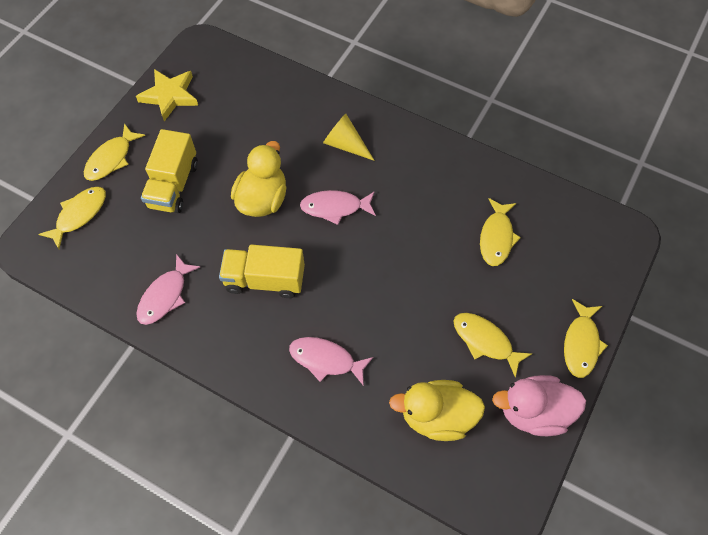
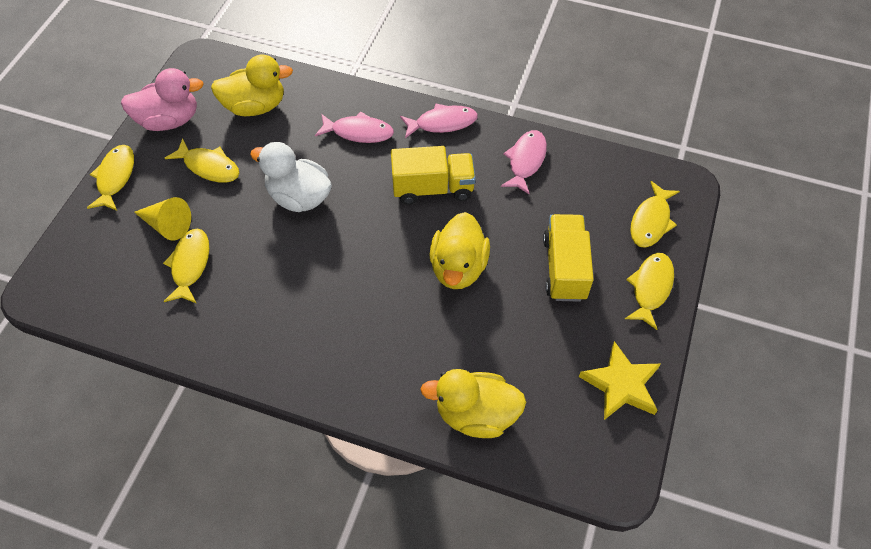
camera: 170 degrees right, 5 degrees down
(280, 92) = (476, 414): none -> yellow duck
(335, 207) = (374, 271): pink fish -> pink fish (442, 123)
(345, 144) = (375, 351): yellow cone -> yellow cone (167, 225)
(395, 290) = (299, 197): none -> white duck

